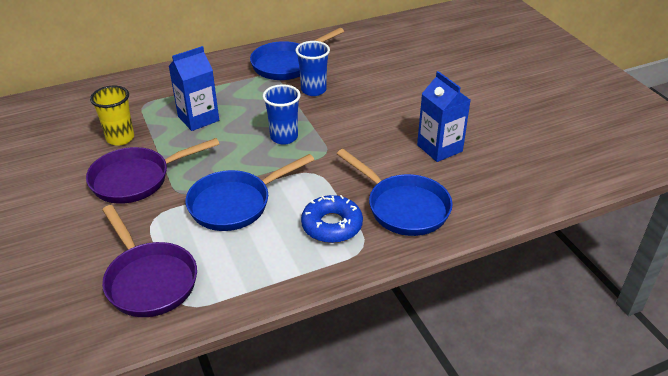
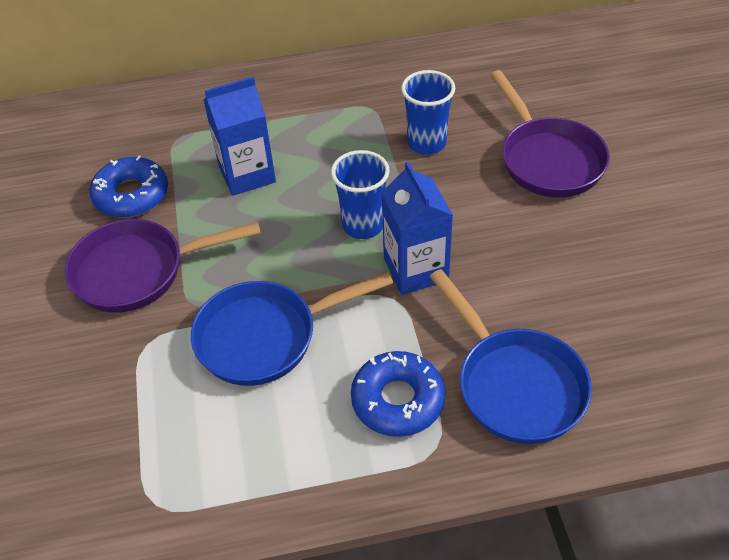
camera: 15 degrees right, 10 degrees up
(120, 138) = (131, 195): yellow cup -> blue donut
(149, 280) = (117, 452): purple pan -> purple pan (548, 159)
(287, 64) = (398, 90): blue pan -> none
(439, 148) = (598, 280): blue carton -> blue carton (416, 269)

